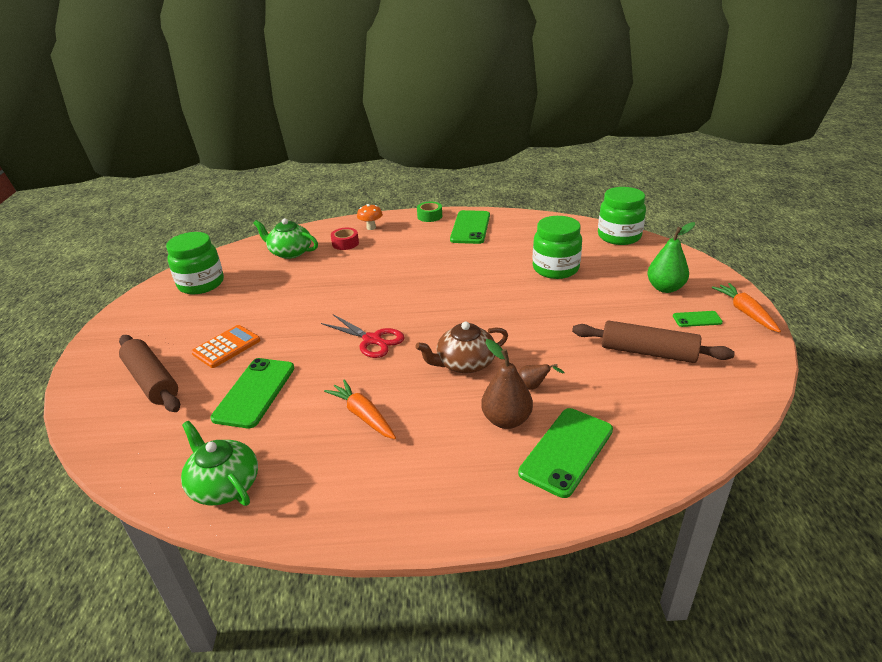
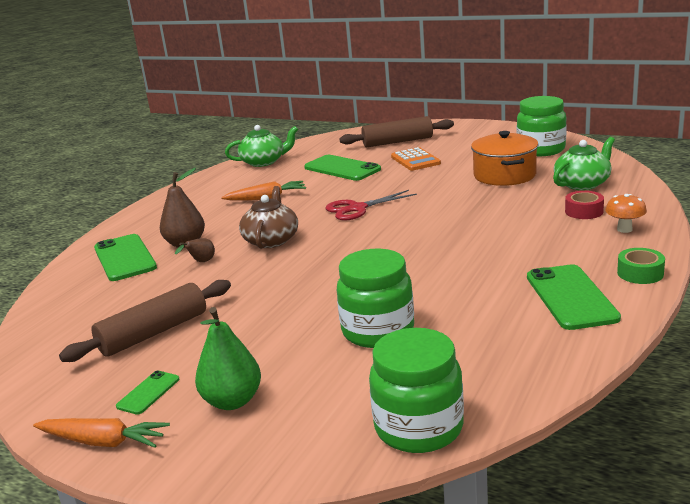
camera: 120 degrees right, 10 degrees down
(272, 287) = (504, 175): none -> orange pot
(470, 227) = (570, 297): green phone -> green phone turned 45 degrees clockwise

